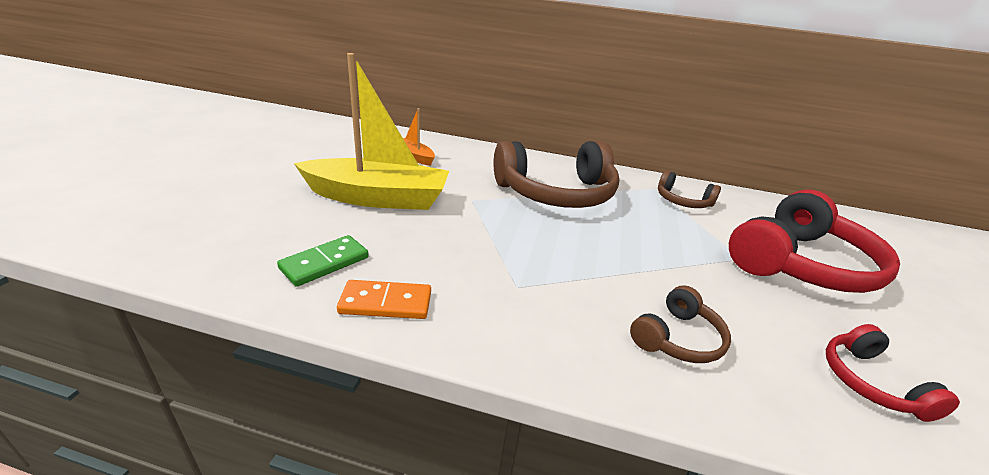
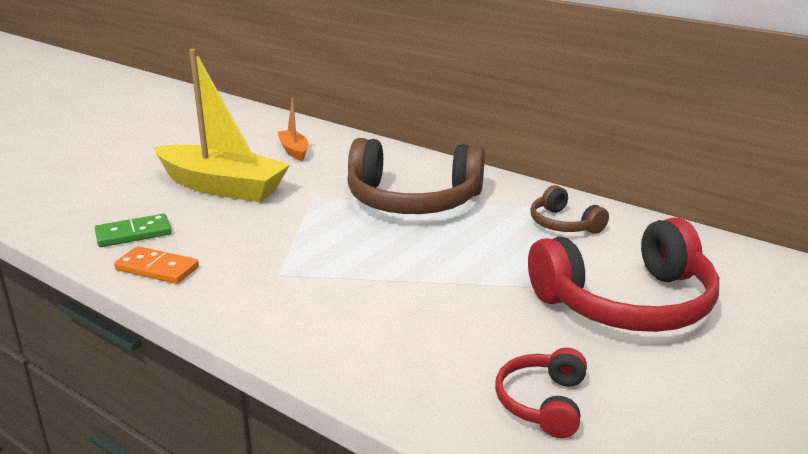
camera: 25 degrees right, 5 degrees down
(677, 338) = (385, 335): brown headphones -> none

